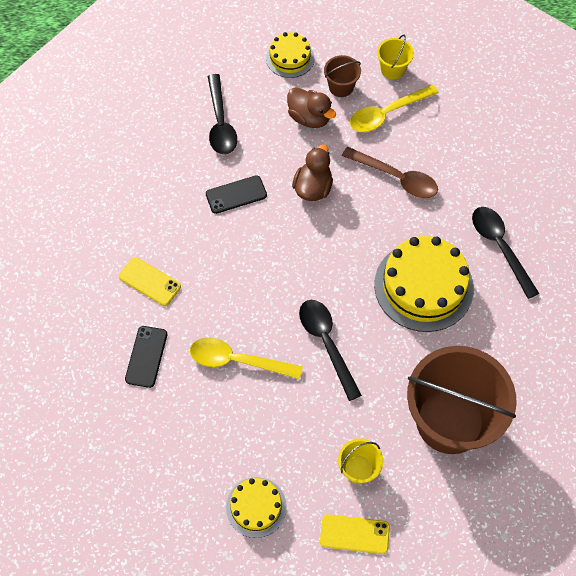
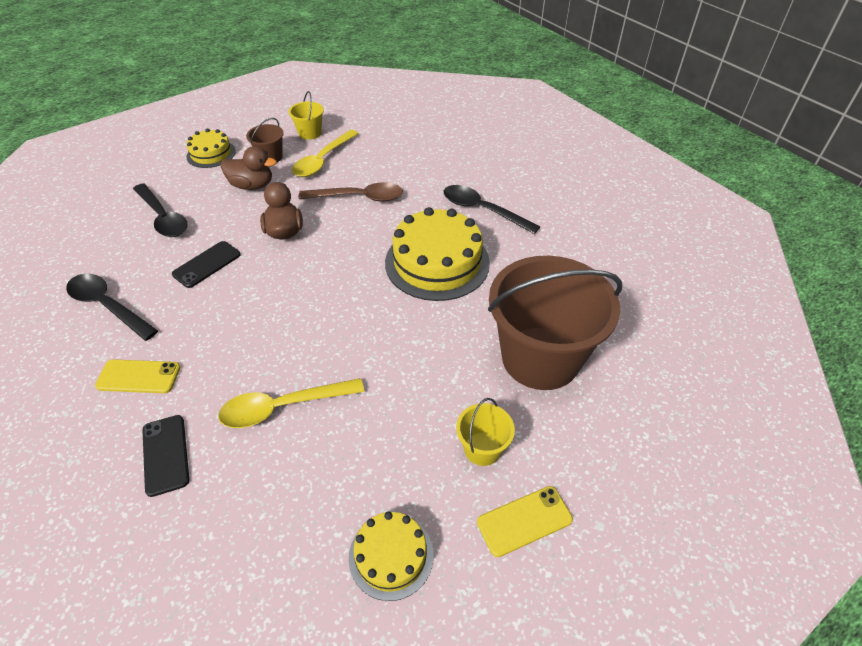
camera: 30 degrees left, 15 degrees down
(326, 343) = (373, 347): black spoon -> black spoon (107, 306)

